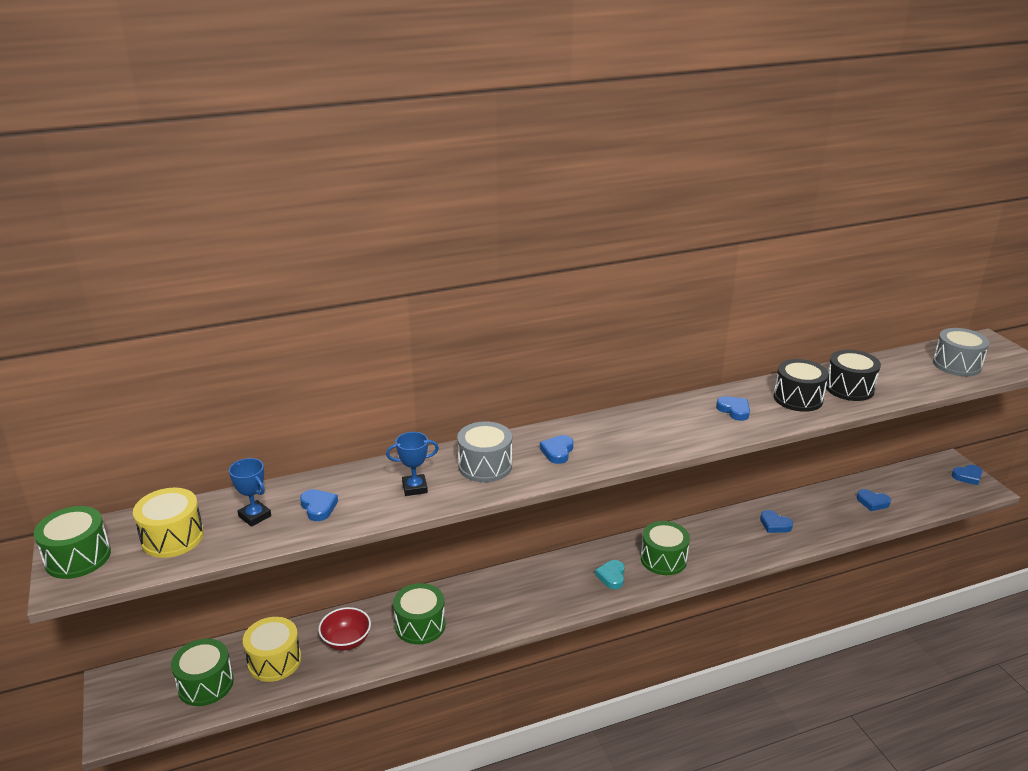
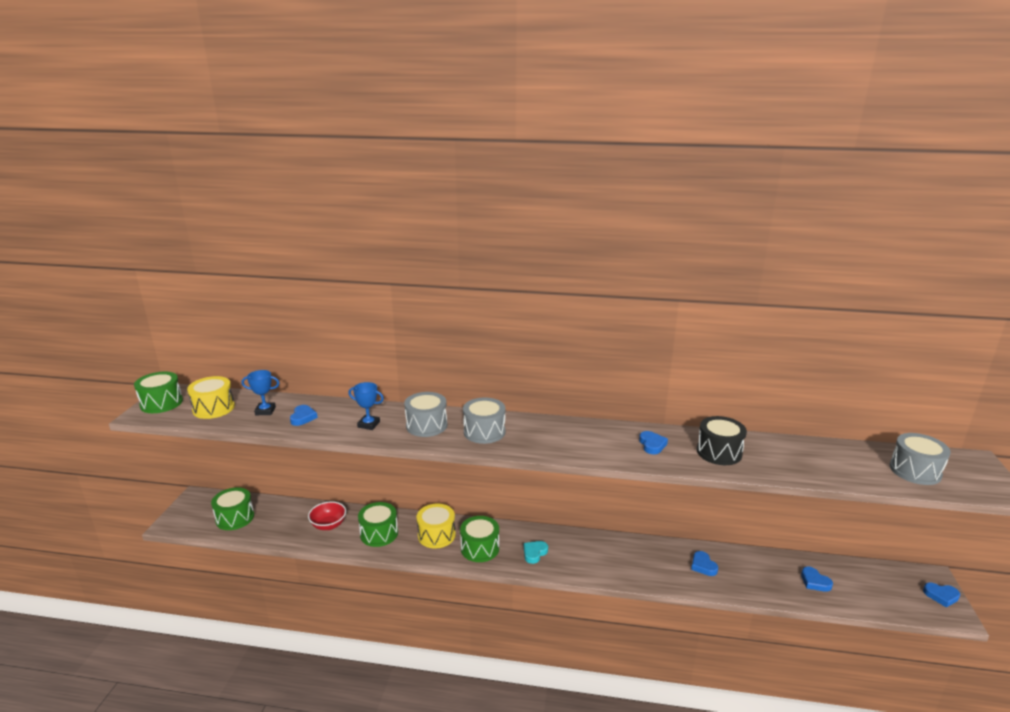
camera: 30 degrees right, 5 degrees down
(255, 516) = (265, 411): blue trophy -> blue trophy turned 75 degrees counterclockwise
(274, 661) = (280, 520): yellow drum -> yellow drum (436, 535)
(557, 452) = (484, 432): blue heart -> grey drum
(663, 559) = (585, 556): green drum -> green drum (480, 548)
(849, 388) = (777, 458): black drum -> none

